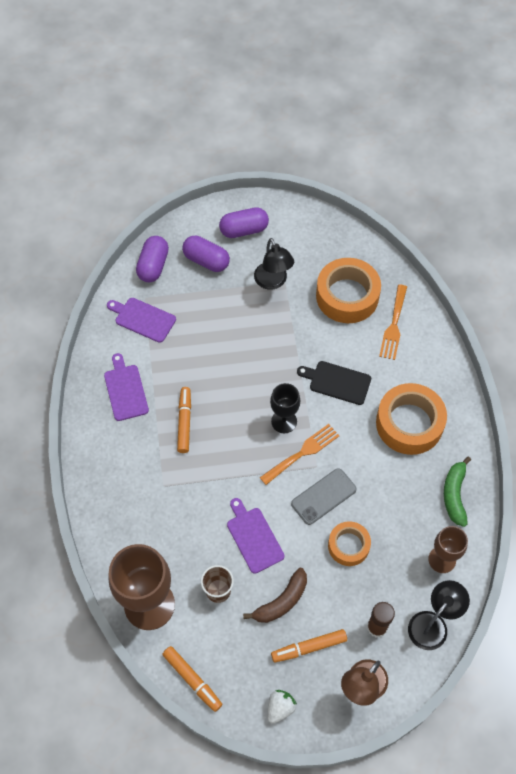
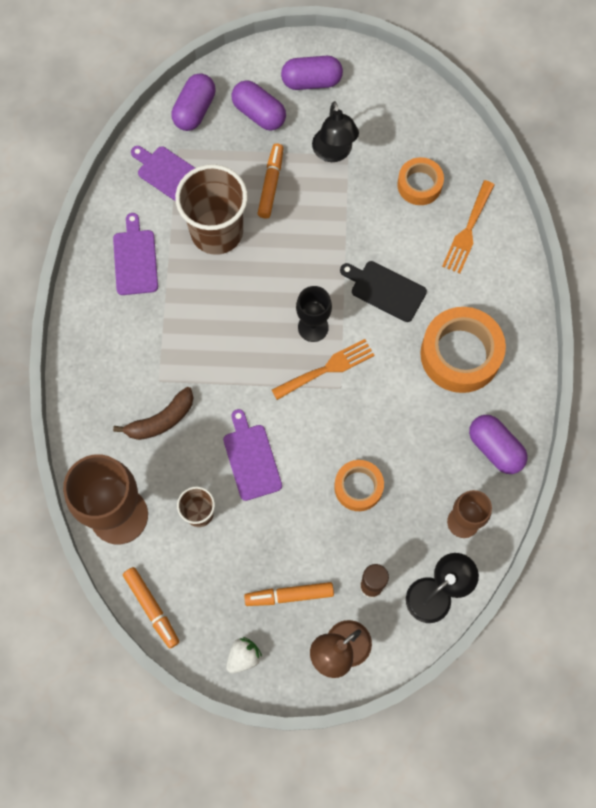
camera: 10 degrees right, 10 degrees up
(184, 422) = (197, 309): orange marker -> orange marker (271, 184)
(189, 357) = (217, 231): none -> brown cup
(281, 601) = (269, 538): brown banana -> brown banana (161, 420)
(323, 496) = (341, 424): grey phone -> none
(347, 296) = (419, 185): orange tape -> orange tape, size x0.58
(454, 494) = (495, 448): green banana -> purple capsule

